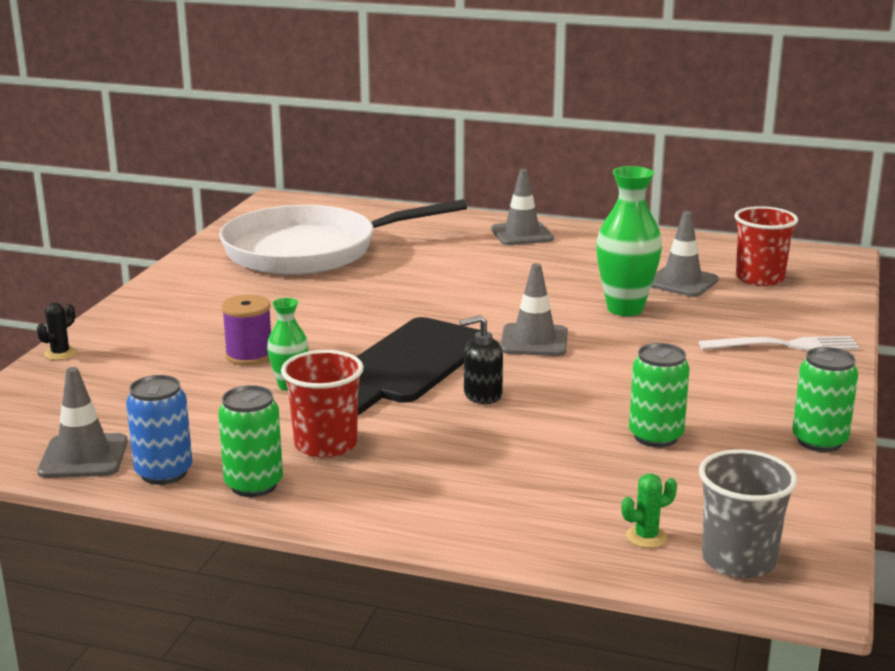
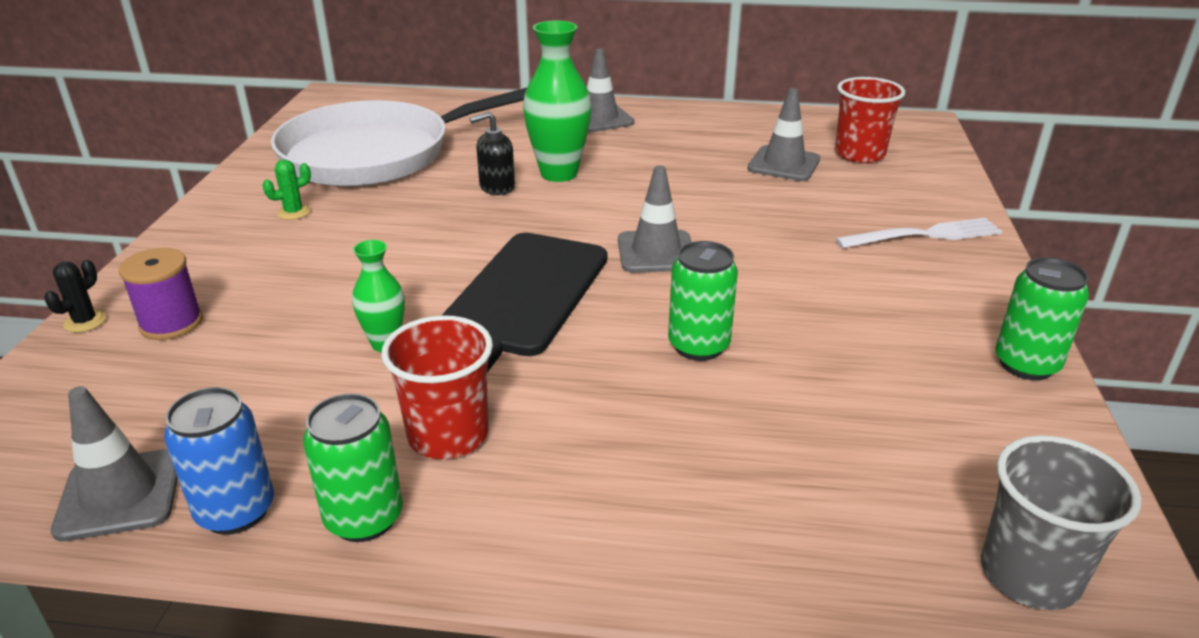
camera: 10 degrees left, 10 degrees up
(249, 355) = (328, 302): purple spool -> purple spool (171, 323)
(482, 395) = (621, 335): black soap dispenser -> black soap dispenser (496, 187)
(625, 309) = (739, 202): green vase -> green vase (559, 173)
(646, 537) = (900, 547): green cactus -> green cactus (293, 212)
(655, 437) = (843, 378): green can -> green can (698, 346)

